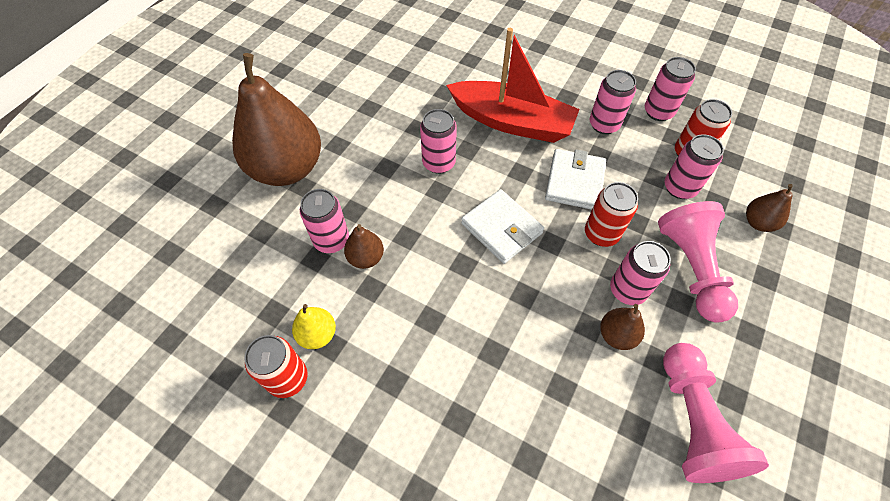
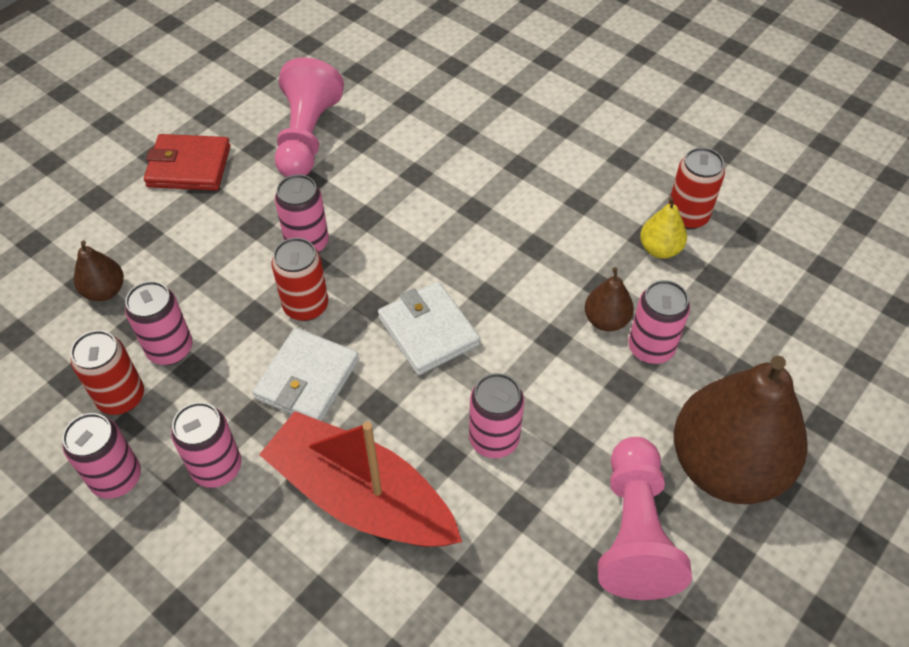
camera: 170 degrees left, 5 degrees down
(616, 335) = (341, 206): brown pear -> none
(691, 268) = (222, 254): pink pawn -> pink pawn (634, 531)
(783, 358) = (189, 166): none -> red wallet

